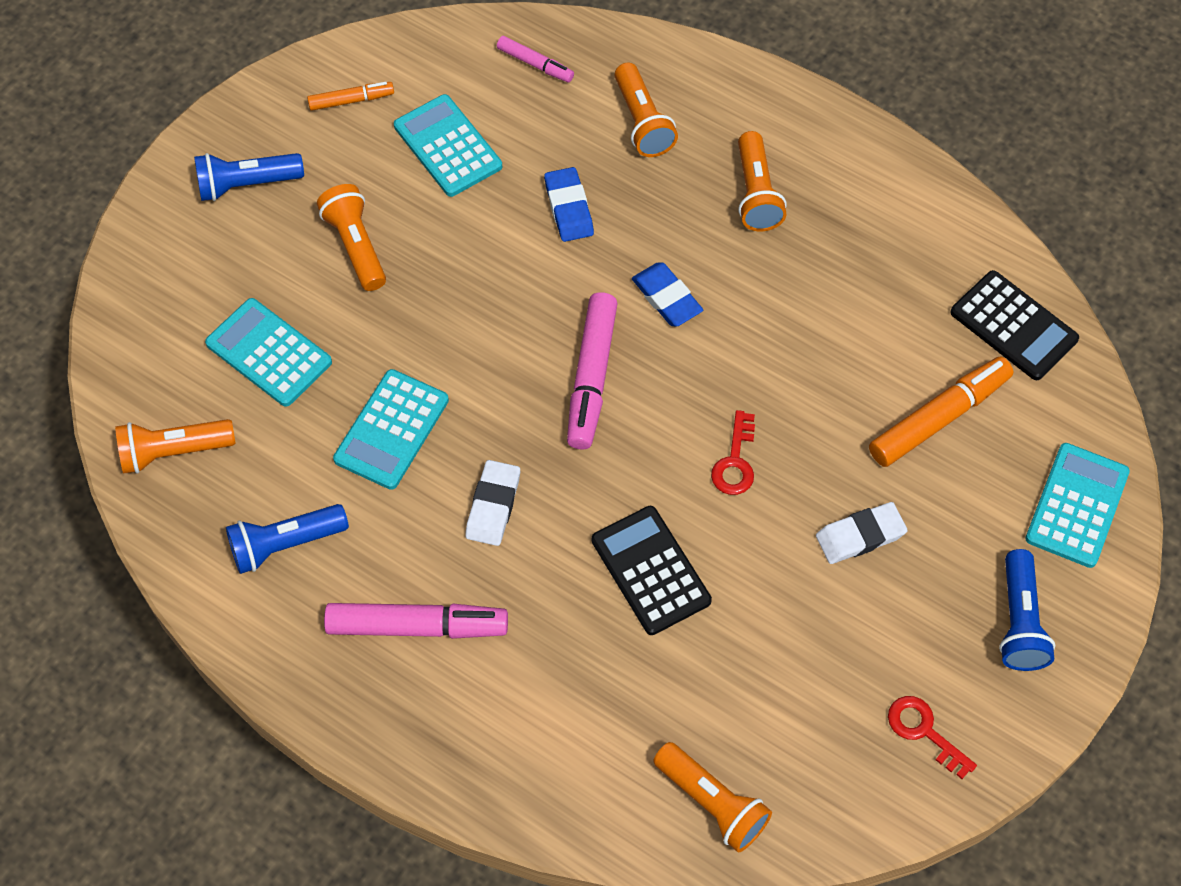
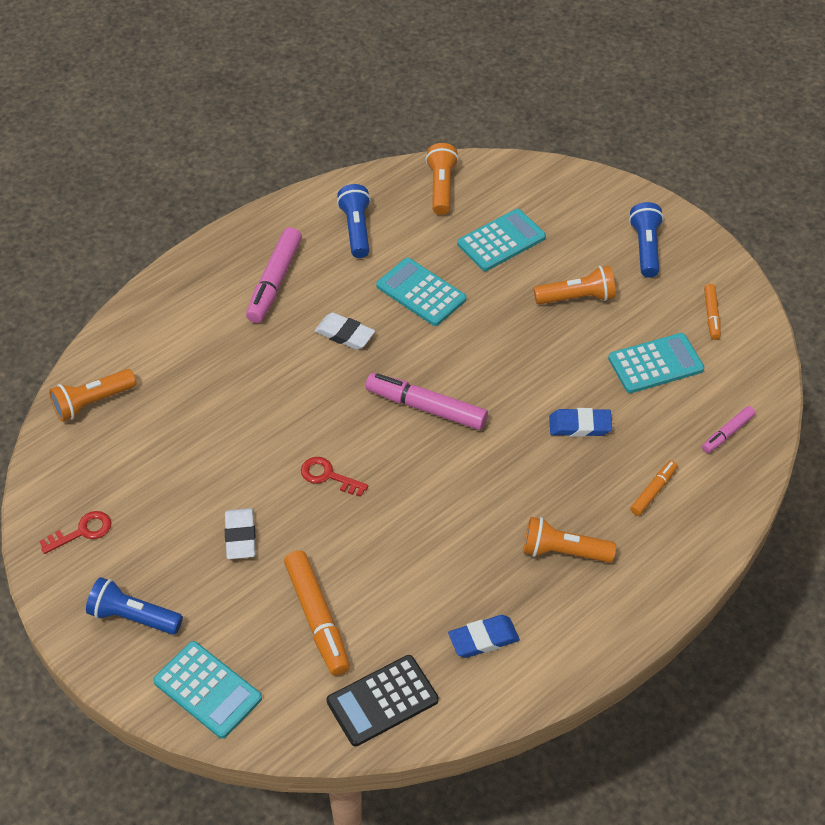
camera: 105 degrees right, 10 degrees down
(642, 122) = (653, 491): orange flashlight -> orange marker
(650, 570) = (264, 407): black calculator -> none
(666, 298) = (480, 468): blue eraser -> blue eraser (483, 639)

